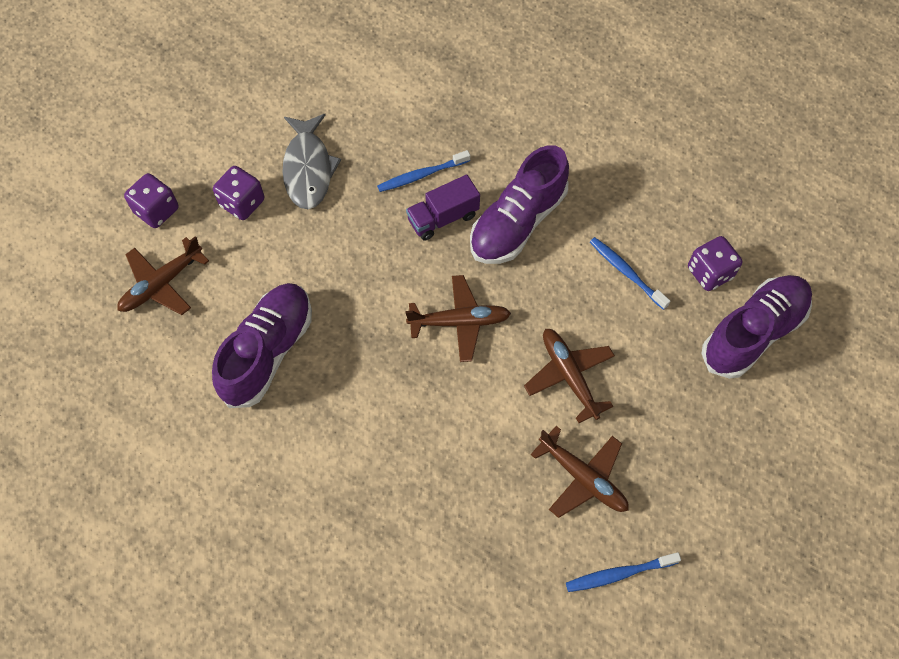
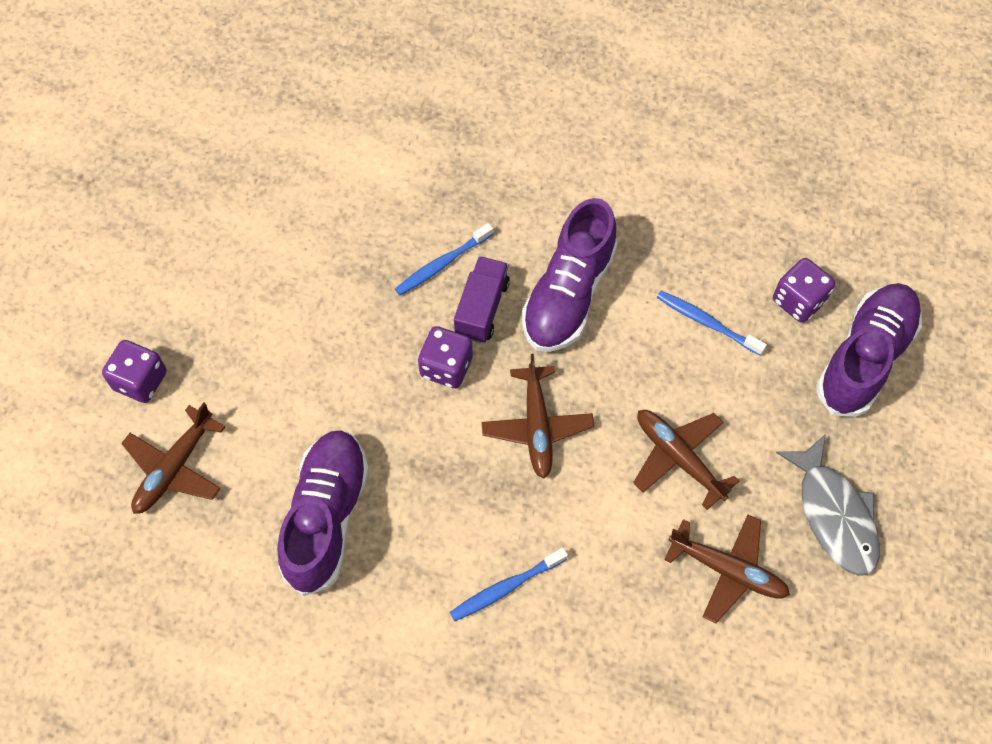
camera: 15 degrees left, 0 degrees up
(242, 203) = (241, 347): purple dice -> purple dice (446, 367)
(308, 169) = (307, 287): grey fish -> grey fish (834, 515)
(443, 218) = (482, 308): purple truck -> purple truck turned 150 degrees clockwise
(459, 322) = (537, 426): brown plane -> brown plane turned 105 degrees clockwise
(619, 574) = (798, 668): blue toothbrush -> blue toothbrush (506, 587)

